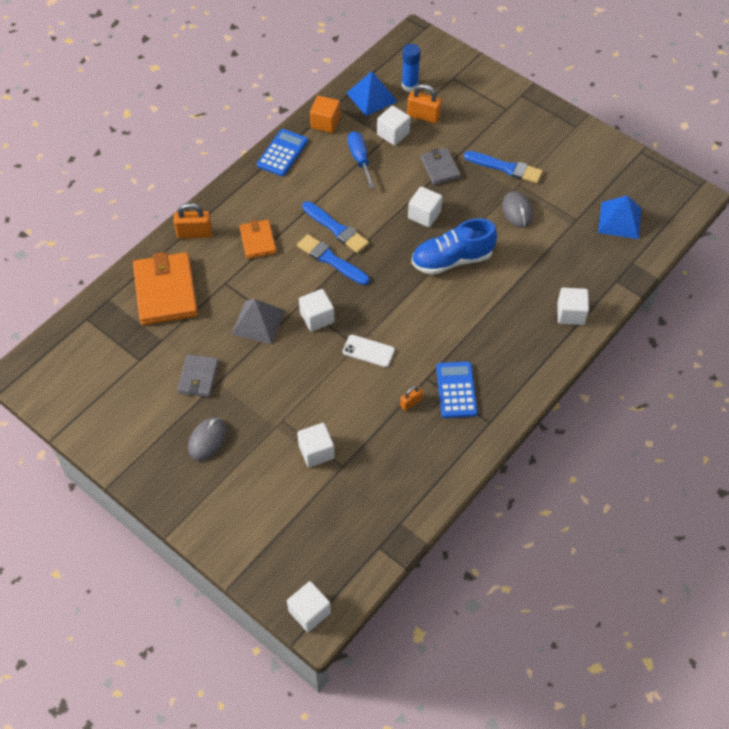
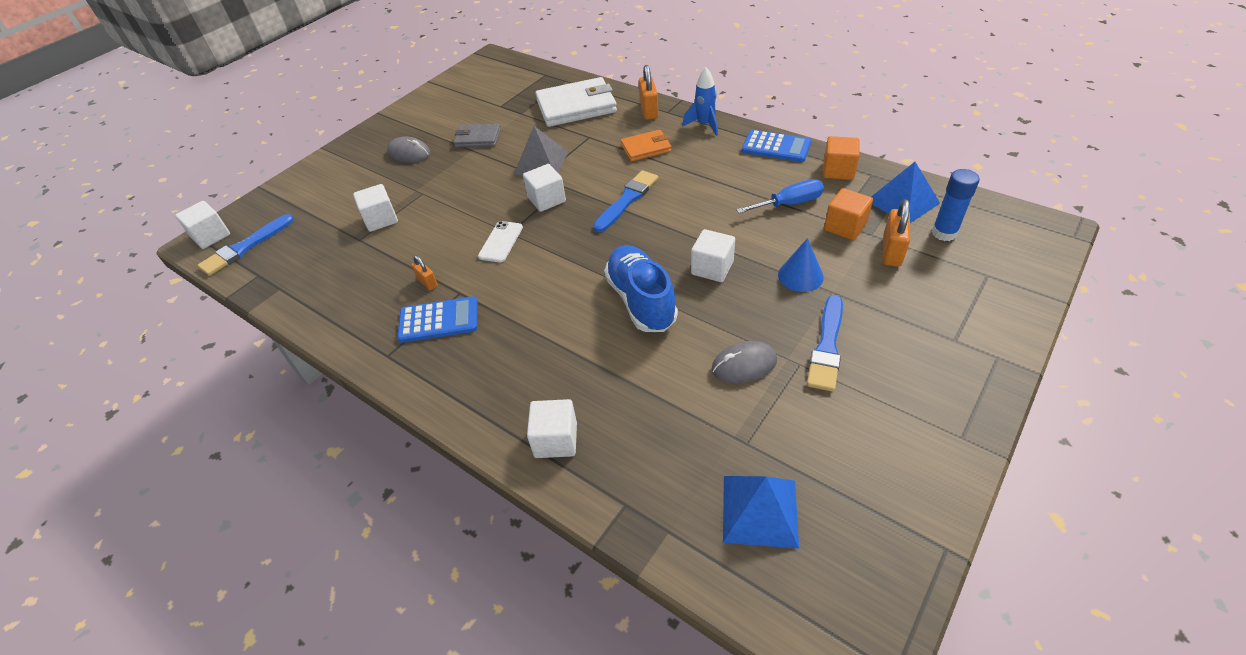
camera: 90 degrees right, 10 degrees down
(165, 291) = (576, 106): orange wallet -> white wallet
(233, 195) = (704, 125): none -> blue rocket
(336, 229) = (673, 198): blue brush -> blue brush (245, 247)
(393, 134) = (845, 227): white cube -> orange cube
(440, 168) = (800, 276): grey wallet -> blue cone

